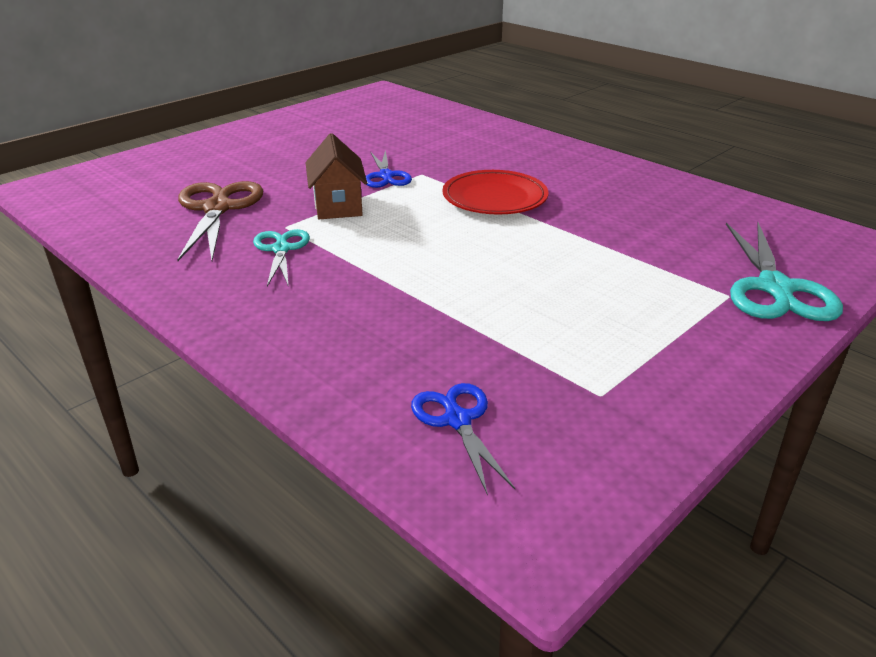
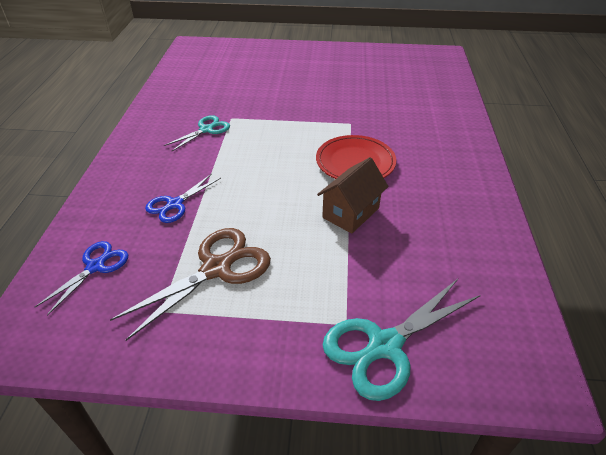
camera: 50 degrees right, 10 degrees up
(217, 209) = (226, 91): brown scissors -> brown scissors (216, 268)
(338, 205) = (273, 119): brown house -> brown house (350, 213)
(386, 176) = (330, 114): blue scissors -> blue scissors (175, 204)

